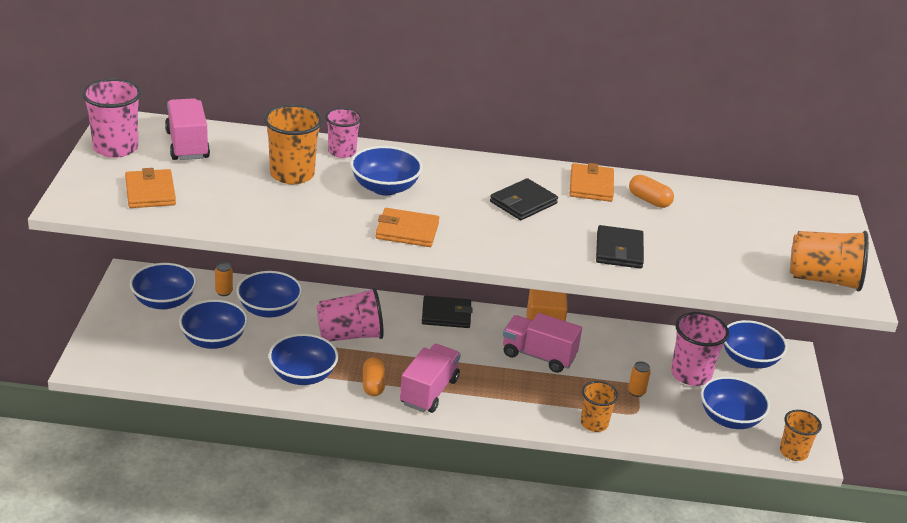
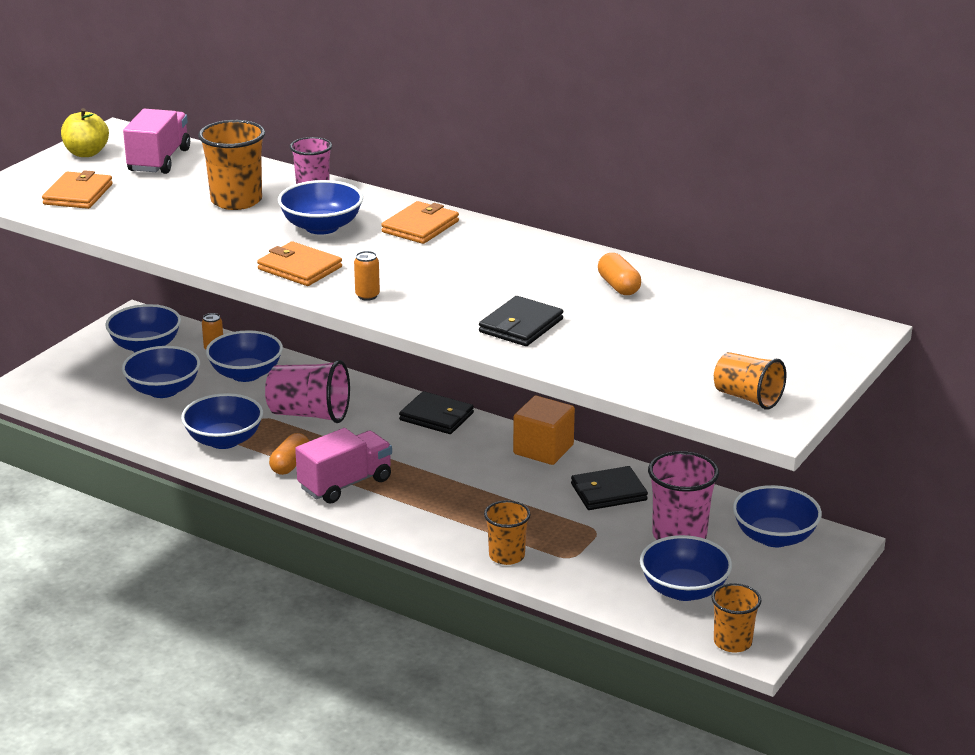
camera: 30 degrees right, 5 degrees down
(115, 148) = (86, 153): pink cup -> yellow apple
(523, 202) = (462, 264): black wallet -> black wallet (608, 492)
(538, 356) = (506, 477): pink truck -> none
(591, 186) = (563, 261): orange wallet -> orange wallet (420, 227)
(636, 392) = (591, 537): orange can -> orange can (367, 296)
(823, 279) = (747, 398): orange cup -> orange cup, size x0.65

